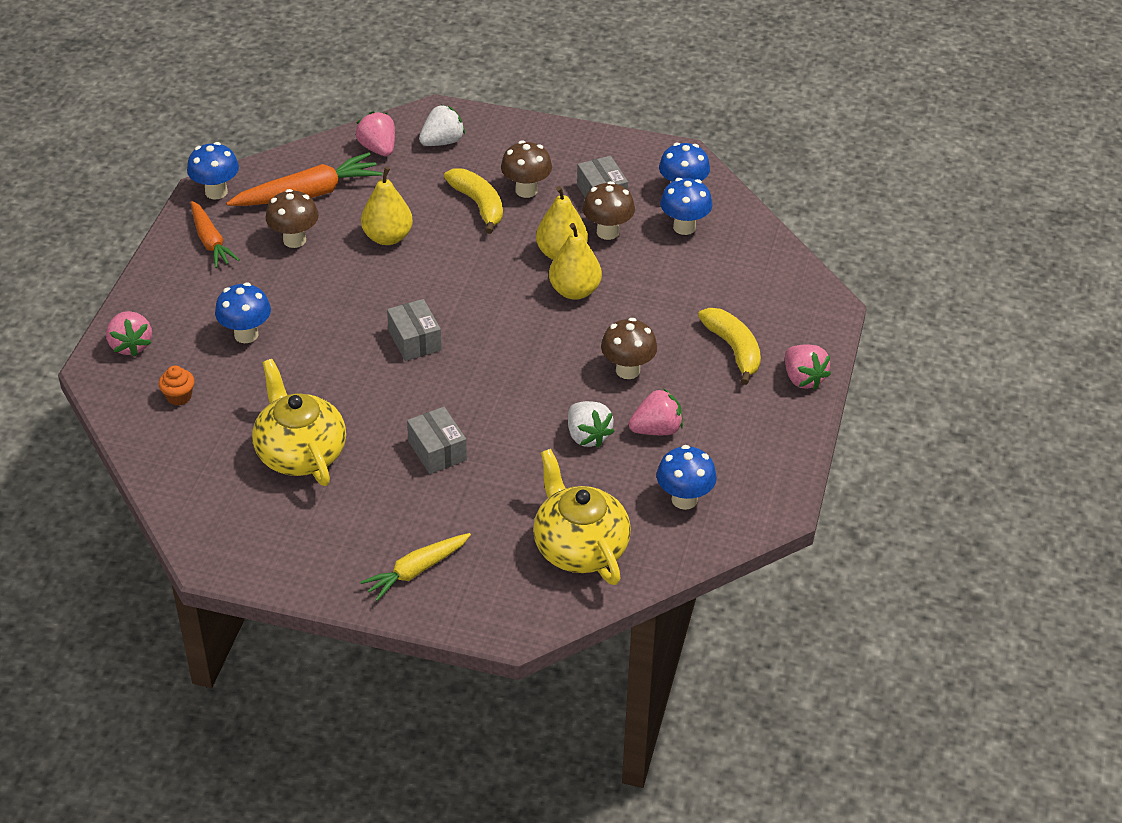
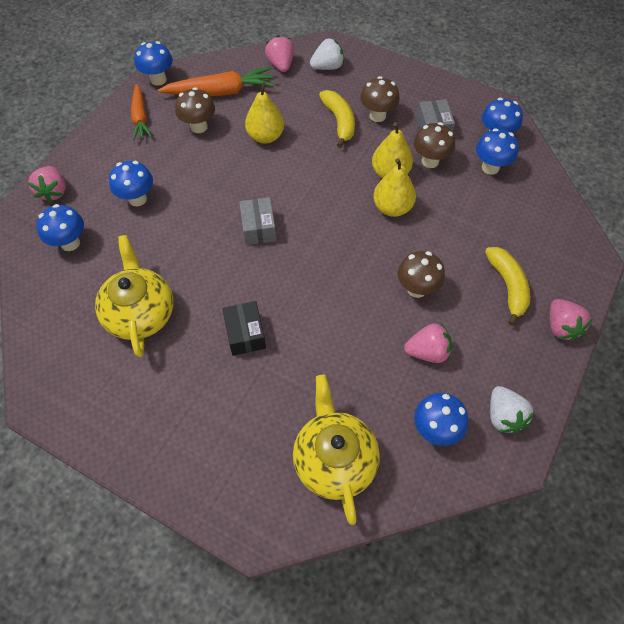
camera: 15 degrees right, 15 degrees up
(179, 397) = (70, 243): orange cupcake -> blue mushroom
(416, 571) = (193, 452): yellow carrot -> none
(437, 451) = (245, 334): grey box -> black box
(587, 436) = (369, 346): white strawberry -> white strawberry (503, 416)

